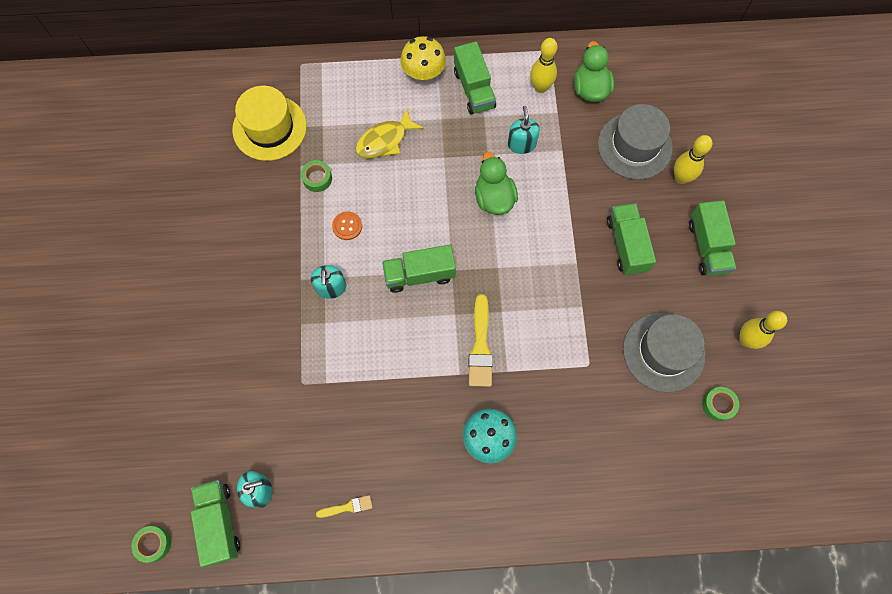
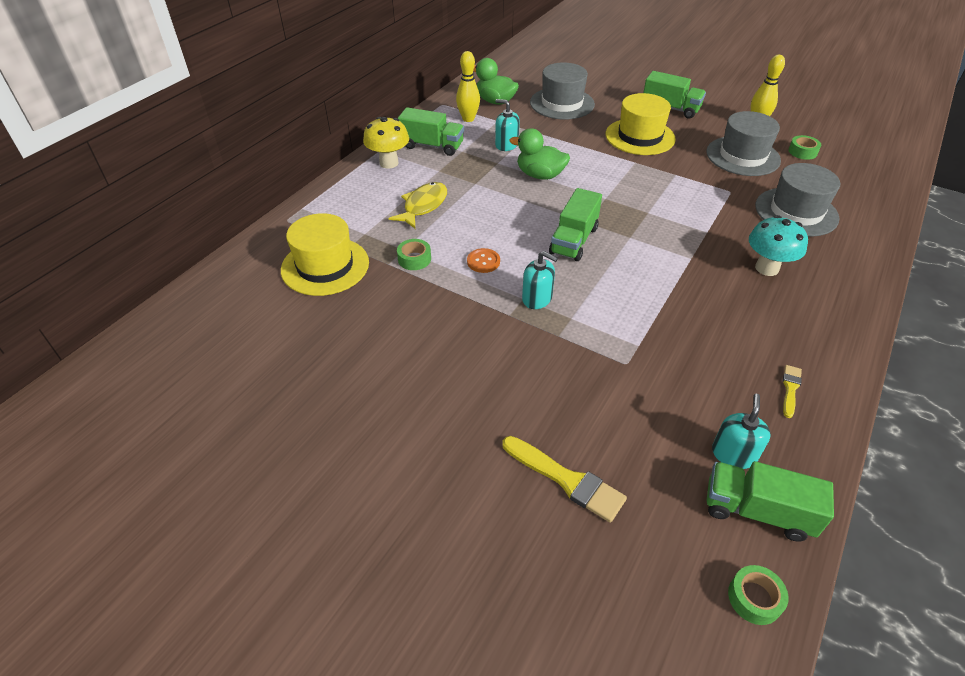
camera: 55 degrees left, 25 degrees down
(385, 140) = (423, 206): yellow fish -> yellow fish turned 150 degrees counterclockwise
(480, 346) = (672, 236): yellow brush -> yellow brush (566, 480)
(596, 435) = (796, 212): none -> grey hat
(626, 245) = (640, 137): green truck -> yellow hat
(681, 178) = (606, 97): yellow bowling pin -> none

